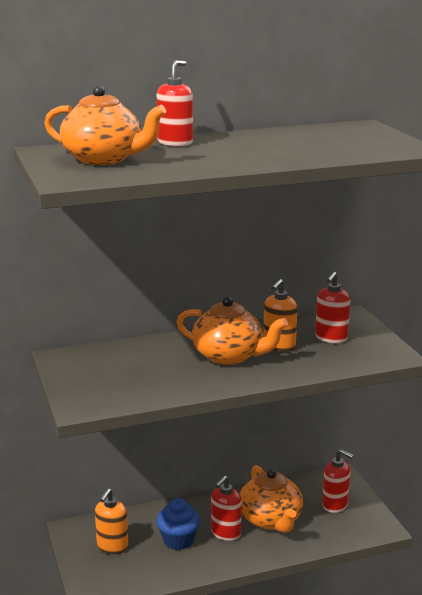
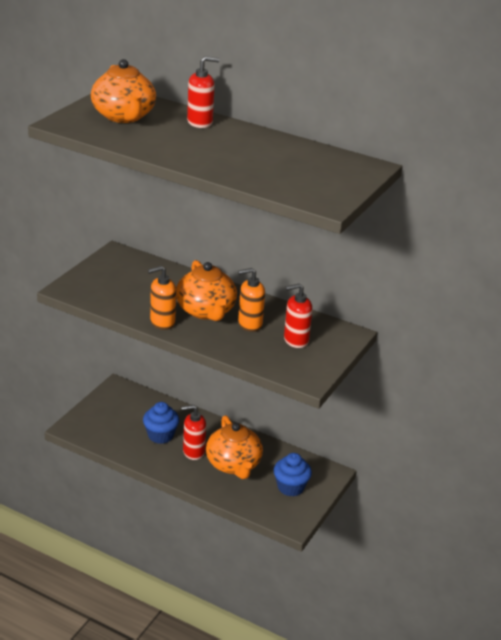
camera: 45 degrees right, 10 degrees up
(112, 546) = (121, 412): orange soap dispenser -> orange soap dispenser (162, 322)
(271, 520) = (233, 465): orange teapot -> orange teapot turned 45 degrees counterclockwise
(335, 505) = (290, 487): red soap dispenser -> blue cupcake

